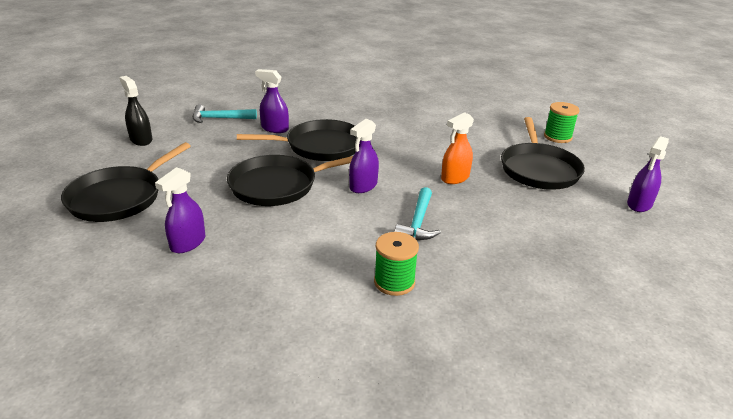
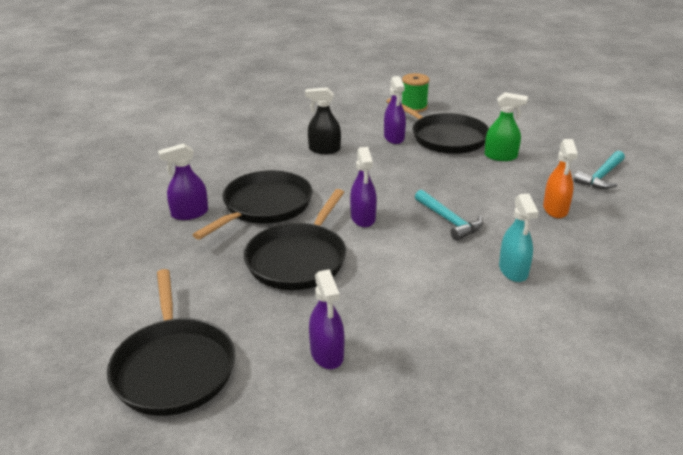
camera: 45 degrees left, 0 degrees up
(141, 140) = (65, 304): black spray bottle -> black spray bottle (324, 149)
(220, 118) = (110, 234): turquoise hammer -> turquoise hammer (601, 176)
(394, 282) = (513, 270): green spool -> turquoise spray bottle
(455, 178) = (410, 174): orange spray bottle -> orange spray bottle (555, 209)
(560, 205) = (500, 156): none -> green spray bottle
(639, 204) = (534, 131): purple spray bottle -> purple spray bottle (394, 138)

